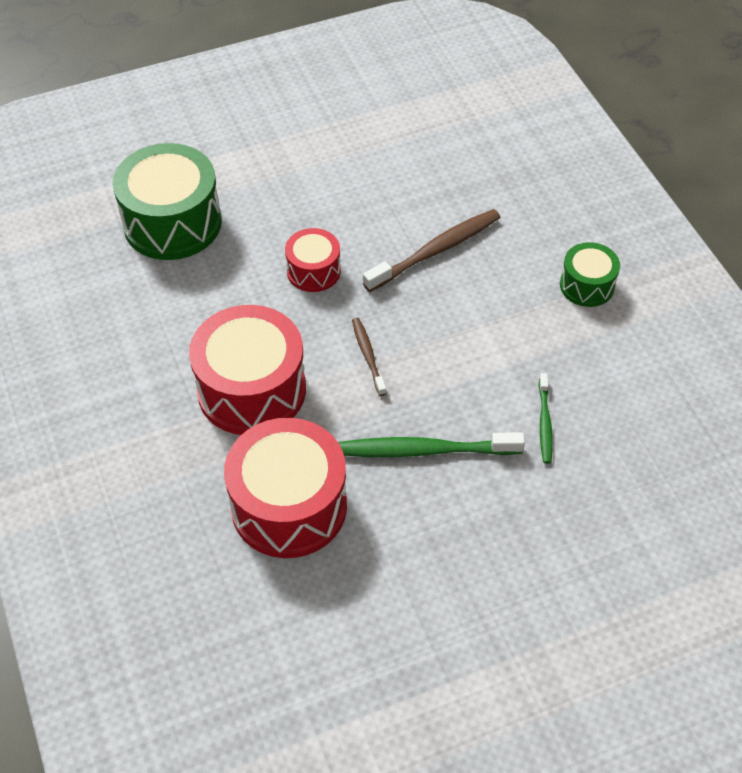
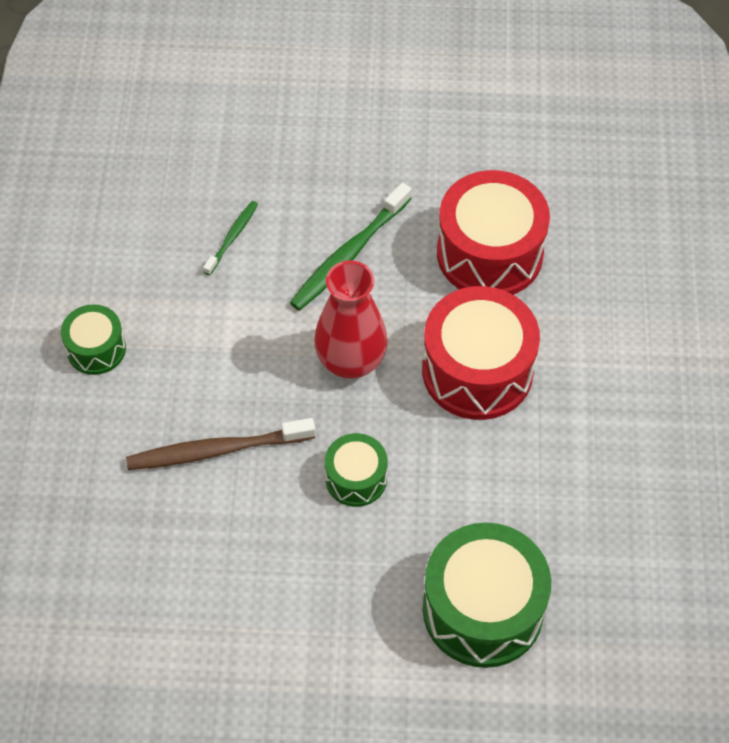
camera: 155 degrees left, 5 degrees up
(313, 271) = (356, 478): red drum -> green drum
(368, 356) = (351, 361): brown toothbrush -> red vase
(425, 450) = (349, 254): green toothbrush -> green toothbrush turned 105 degrees clockwise

